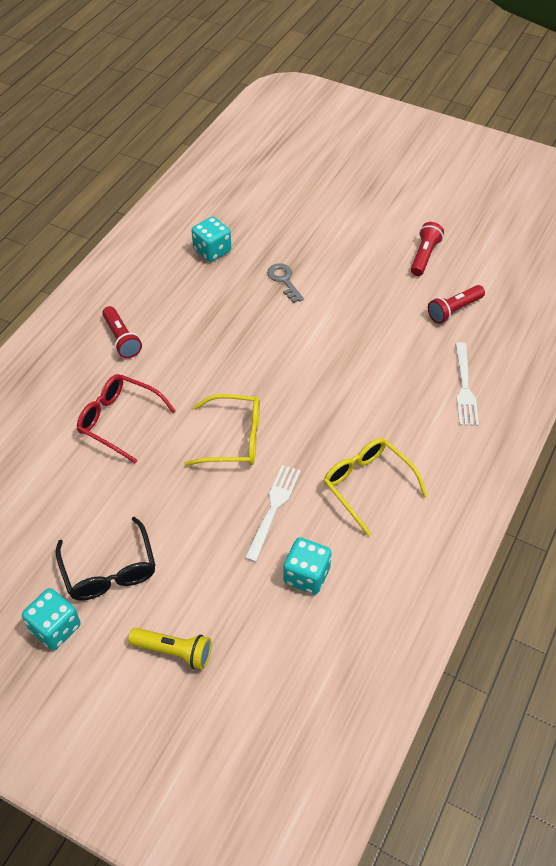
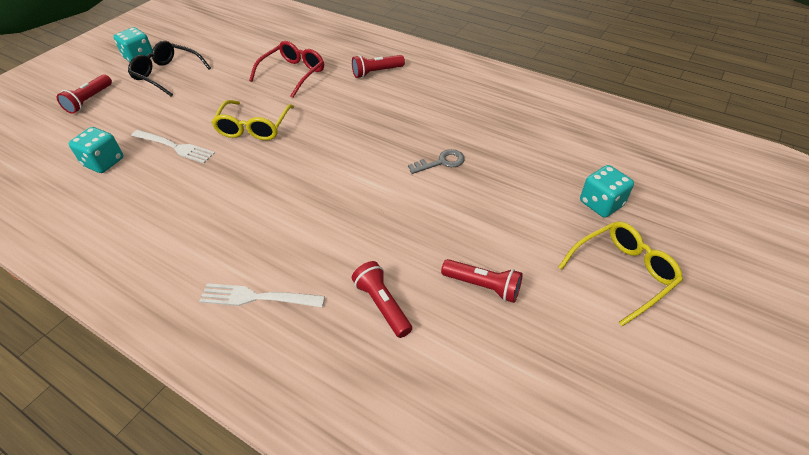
camera: 95 degrees right, 5 degrees down
(109, 570) = (167, 74): black glasses -> black glasses turned 45 degrees clockwise
(174, 652) = (89, 100): yellow flashlight -> red flashlight
(212, 251) = (484, 117): turquoise dice -> turquoise dice (601, 203)
(367, 485) = (168, 204): yellow glasses -> yellow glasses (622, 273)

